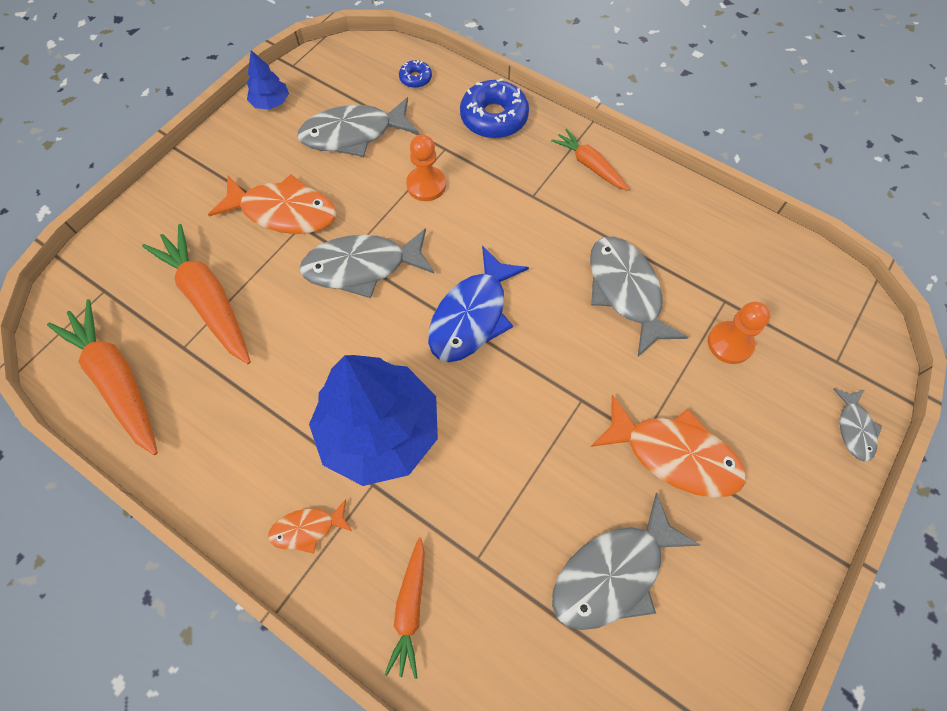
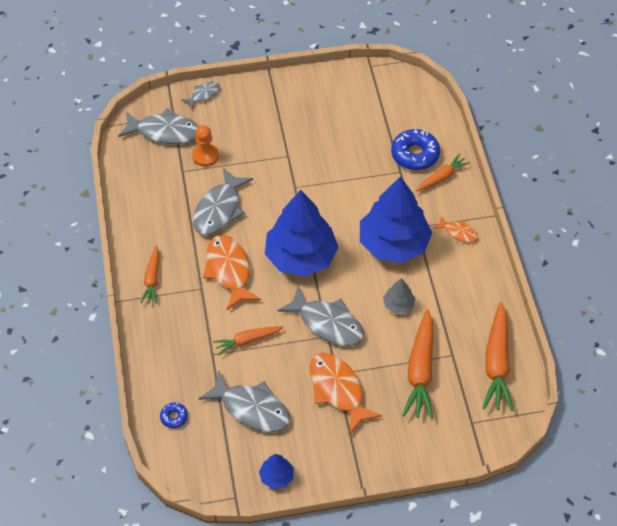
camera: 135 degrees left, 10 degrees down
(300, 355) = (398, 304): none -> grey tree
(426, 185) = (247, 341): orange pawn -> orange carrot
(472, 316) = (301, 257): blue fish -> blue tree
(494, 117) = (163, 350): blue donut -> blue donut (415, 155)
(613, 573) = (354, 129): grey fish -> grey fish (165, 132)
(674, 454) = (283, 142): orange fish -> orange fish (229, 270)

